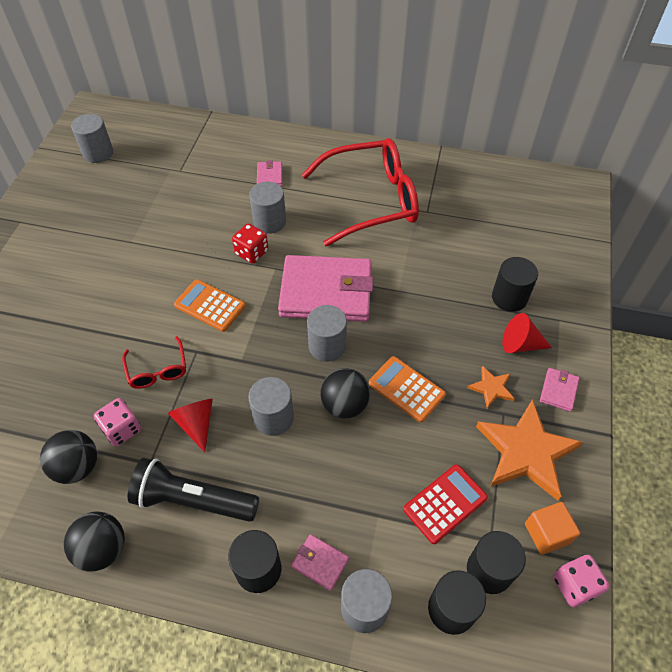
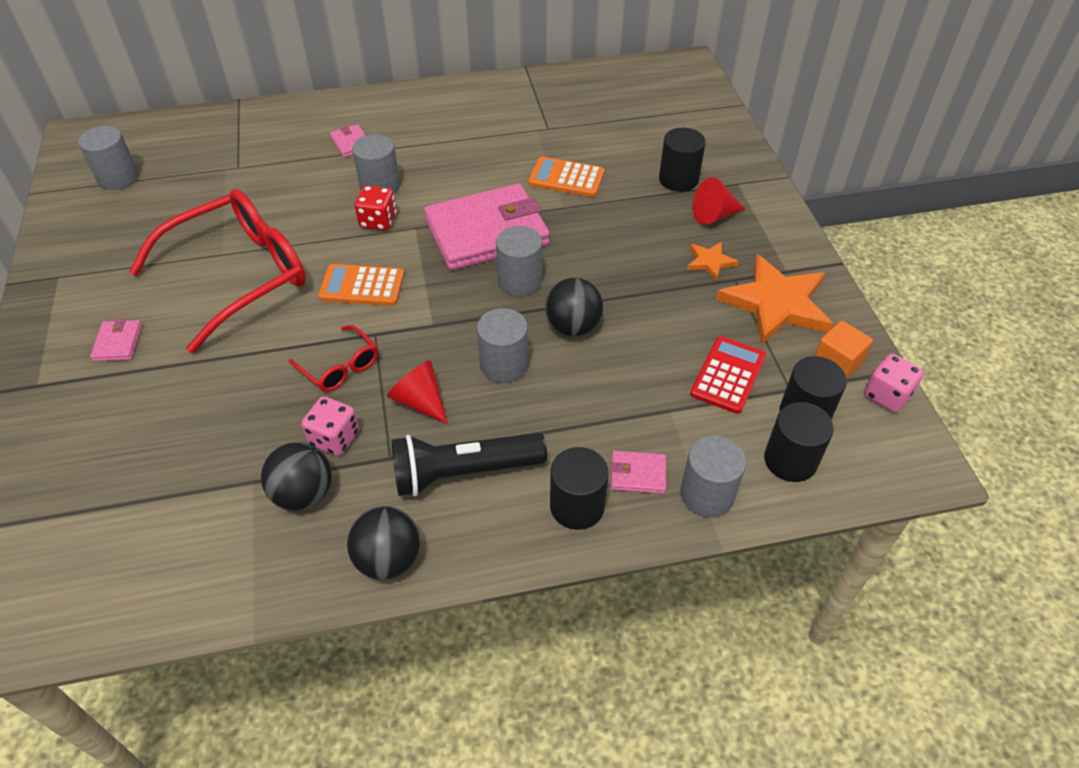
camera: 25 degrees left, 5 degrees down
(371, 200) = (482, 134): red glasses -> red glasses (239, 275)
(406, 389) = (627, 291): orange calculator -> orange calculator (566, 178)
(558, 390) = (774, 242): pink wallet -> pink wallet (118, 343)

